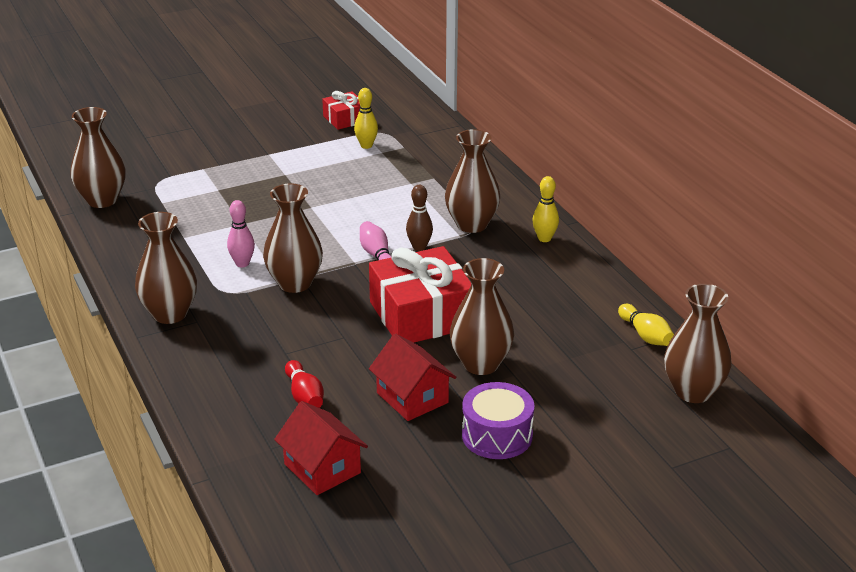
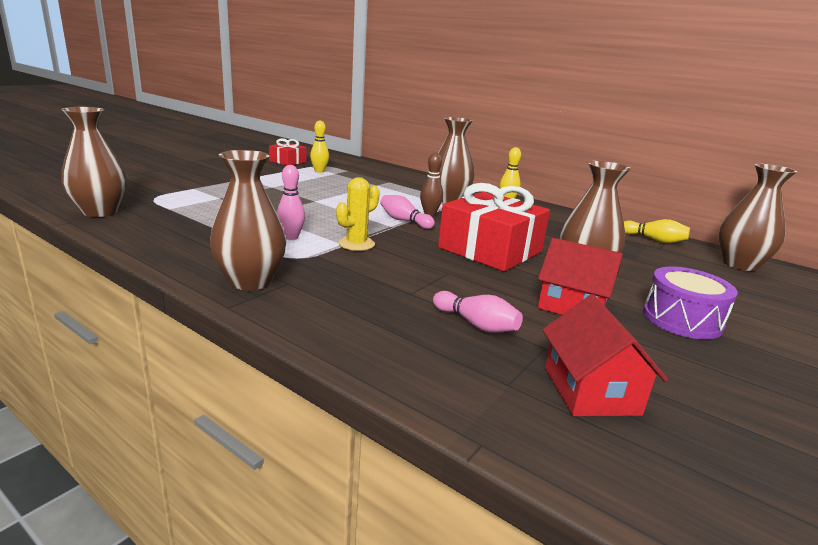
camera: 30 degrees left, 10 degrees down
(294, 283) = (356, 244): brown vase -> yellow cactus
(304, 396) = (476, 324): red bowling pin -> pink bowling pin
(322, 468) = (590, 390): red house -> red house turned 60 degrees clockwise

